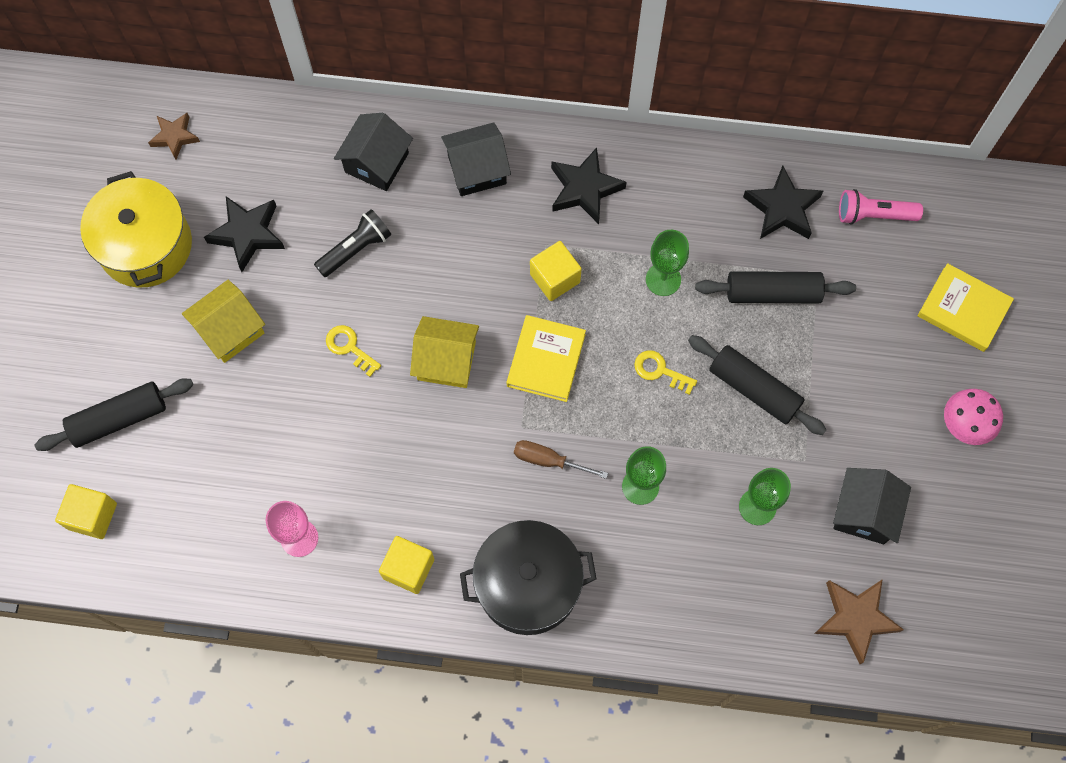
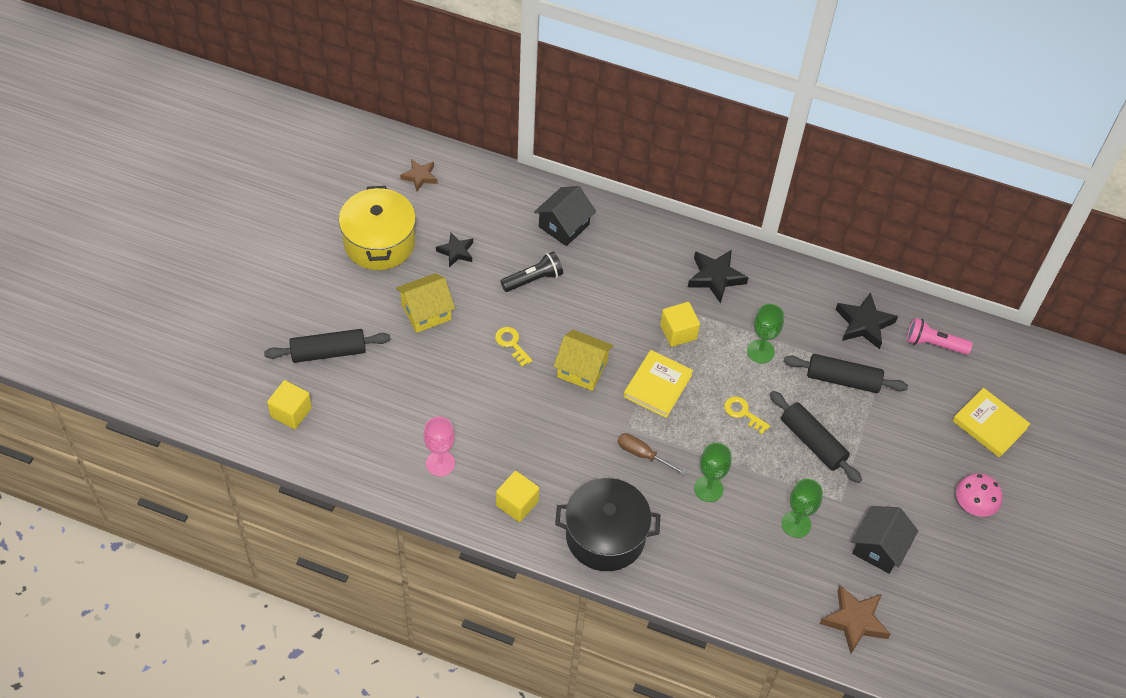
camera: 10 degrees right, 15 degrees down
(247, 234) = (456, 252): black star -> black star, size x0.64
(477, 169) = (637, 247): black house -> none

